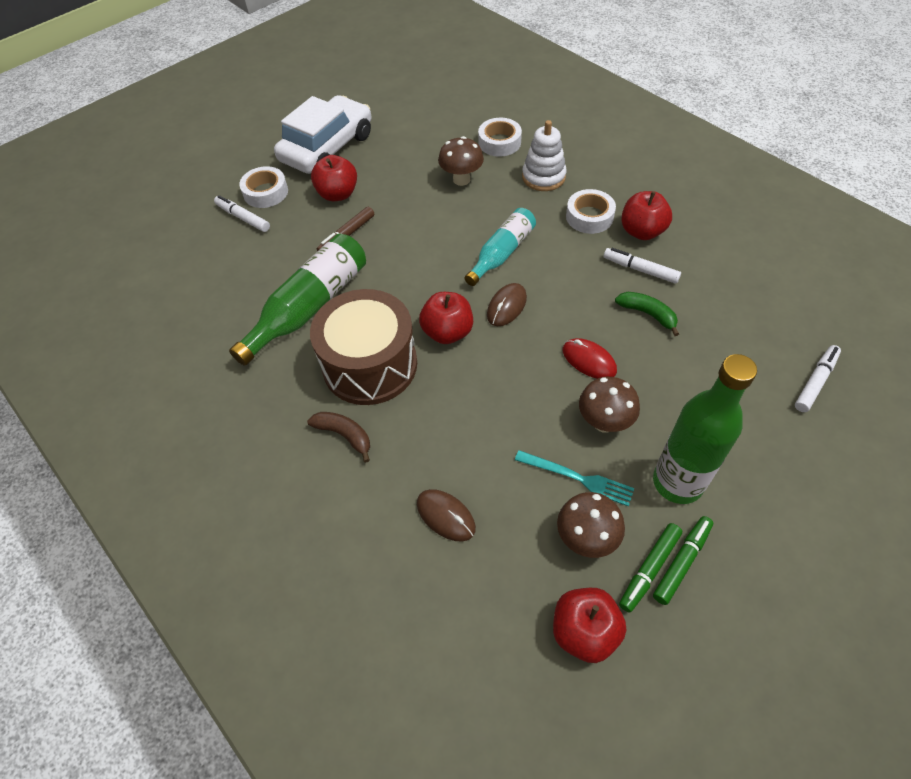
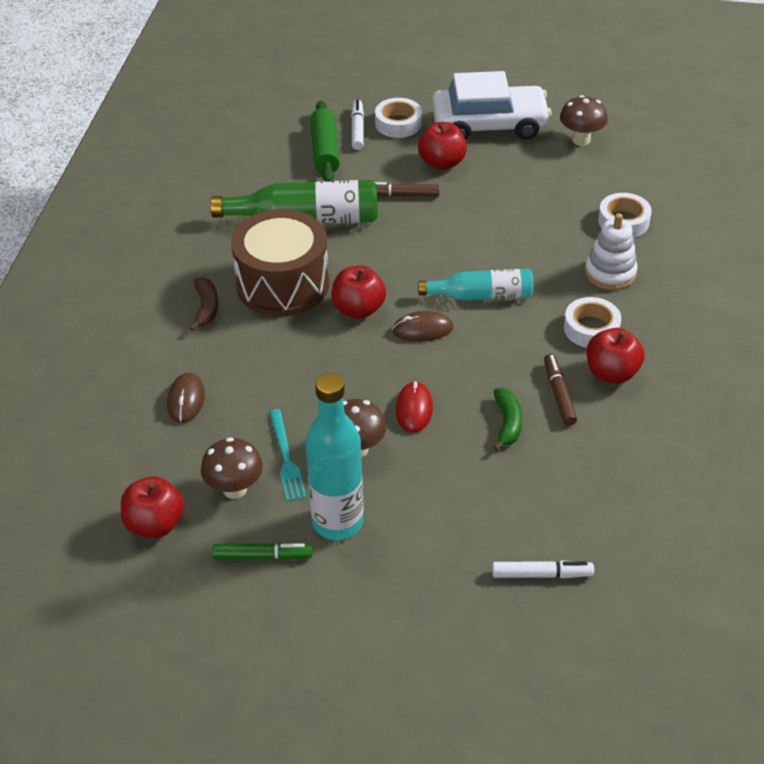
camera: 50 degrees right, 10 degrees down
(243, 250) = (325, 151): none -> green rolling pin
(461, 179) = (544, 224): brown mushroom -> brown mushroom (581, 140)
(640, 270) = (559, 394): white marker -> brown marker
(649, 569) = (239, 539): green marker -> none
(677, 482) = (337, 522): green bottle -> turquoise bottle

